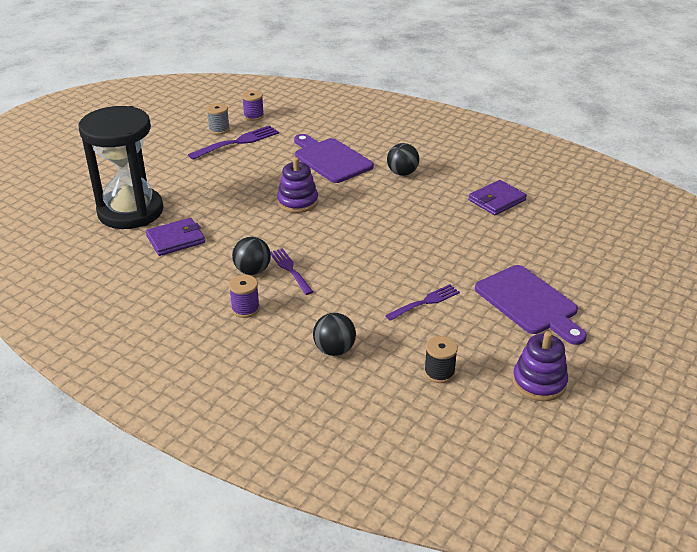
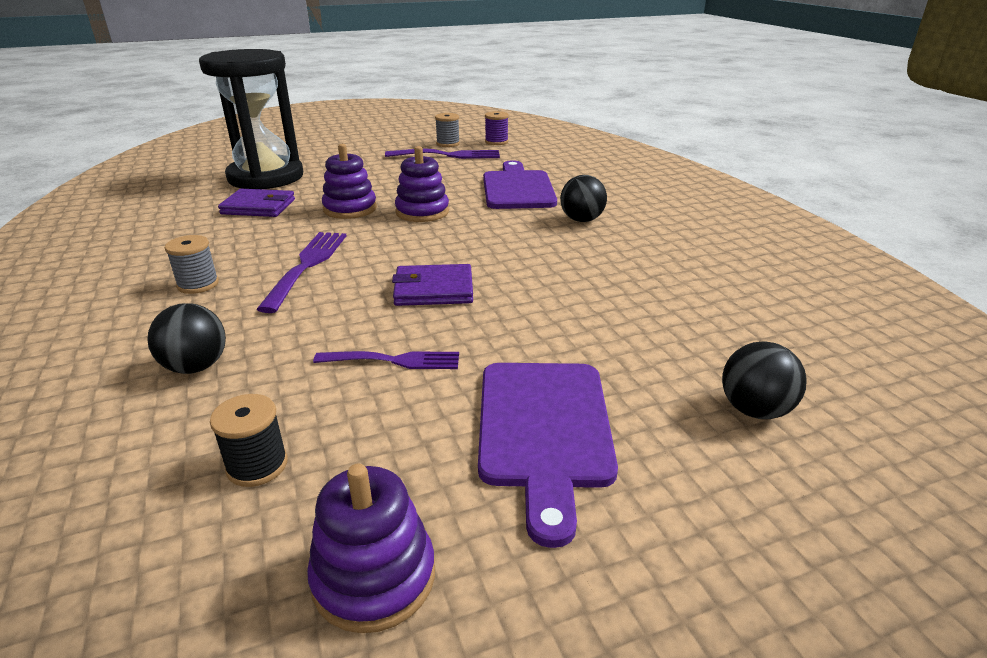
camera: 35 degrees right, 5 degrees down
(245, 217) = (350, 209): none -> purple stacking toy
(245, 309) = (198, 284): purple spool -> grey spool
(252, 271) = (271, 254): black ball -> black ball (754, 410)
(290, 270) = (307, 266): purple fork -> purple fork, size x1.51
(497, 200) = (673, 281): purple wallet -> purple wallet (434, 289)

